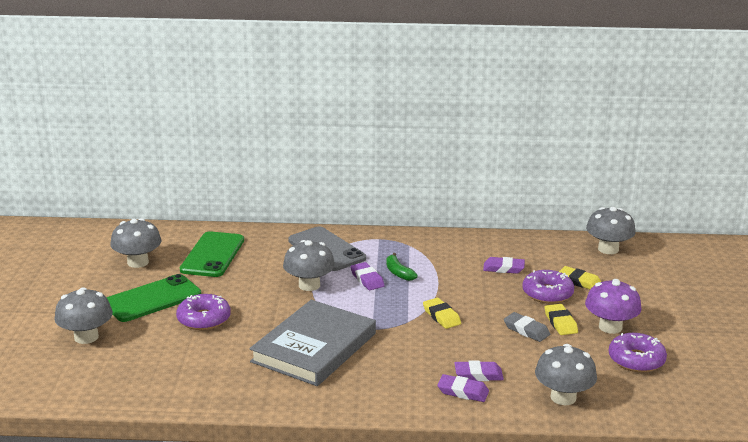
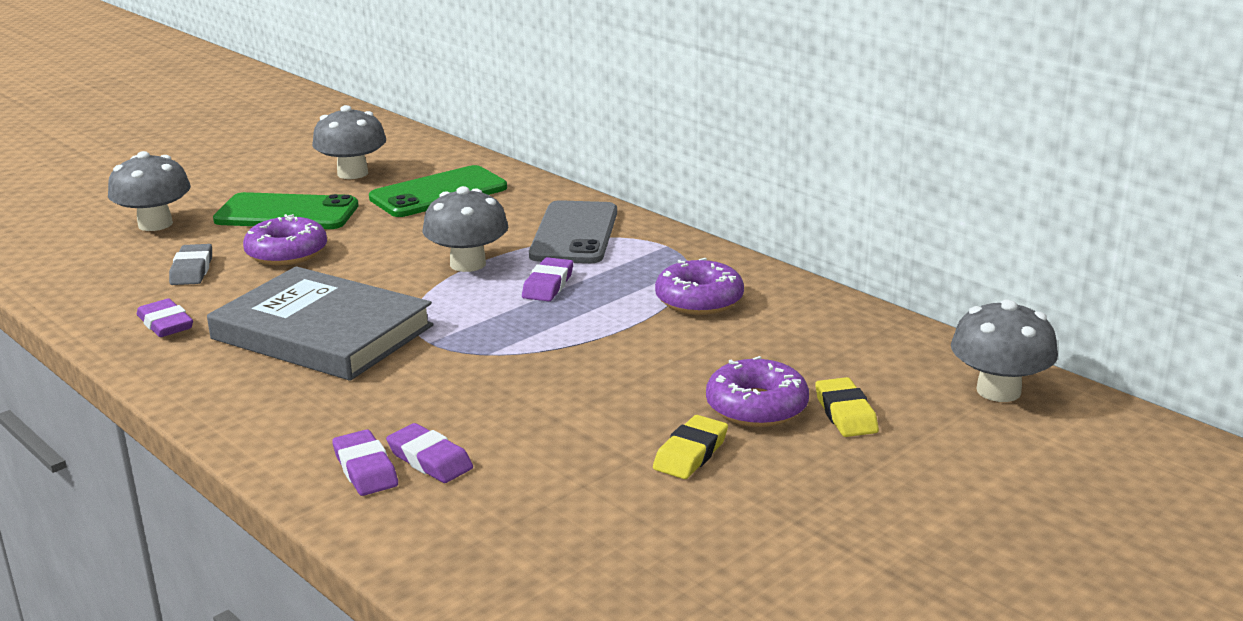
camera: 45 degrees right, 0 degrees up
(314, 347) = (322, 332): grey book -> grey book turned 45 degrees clockwise
(398, 273) = (604, 293): green banana -> none
(441, 316) = (543, 367): yellow eraser -> none
(503, 268) = (762, 347): purple eraser -> purple eraser (165, 324)
(526, 330) = (618, 438): grey eraser -> grey eraser (192, 270)
(563, 397) = (472, 551): grey mushroom -> none
(610, 327) = (757, 498): purple mushroom -> none
(636, 360) = (696, 565): purple donut -> purple donut (699, 300)

